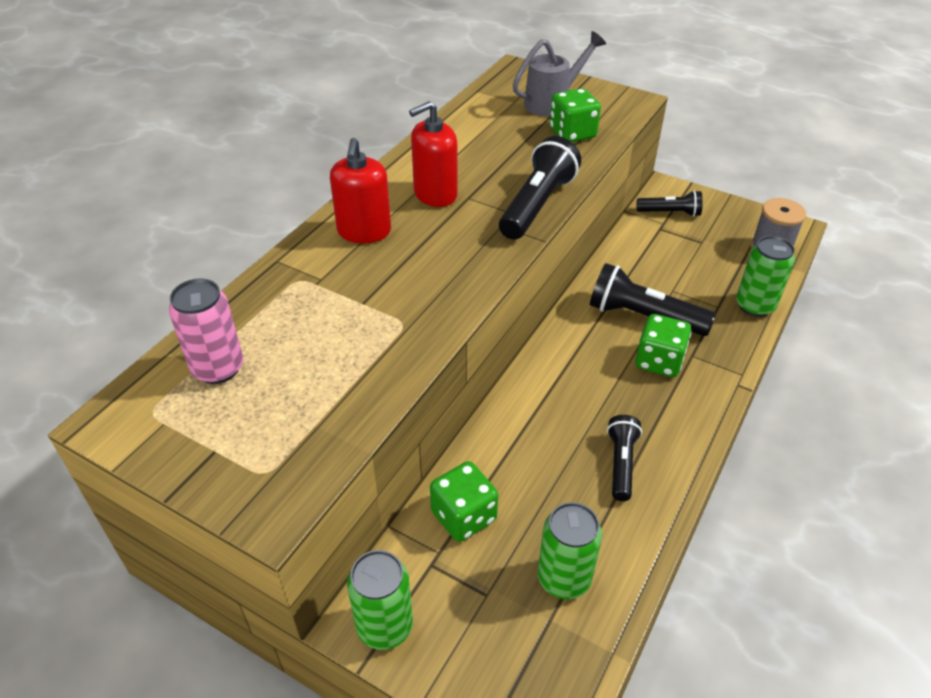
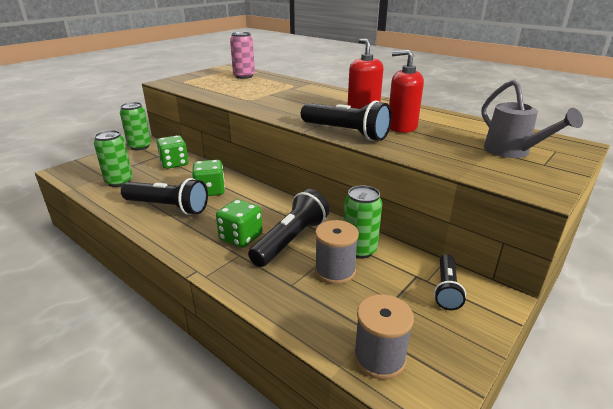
camera: 100 degrees right, 15 degrees down
(364, 231) = (328, 95): red soap dispenser -> red soap dispenser (401, 127)
(572, 133) = (454, 154): green dice -> green dice (210, 191)
(621, 464) = (168, 207): black flashlight -> black flashlight, size x1.64
(681, 278) = (335, 271): none -> grey spool
(754, 306) = (284, 310): green can -> green can (359, 250)

